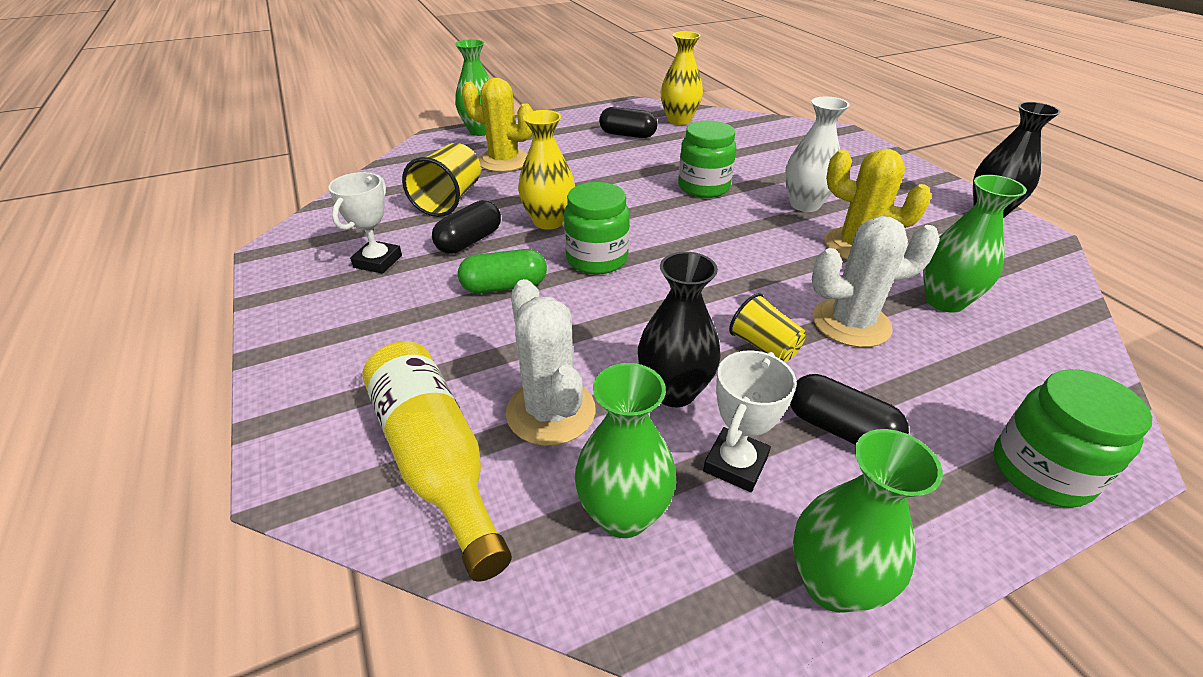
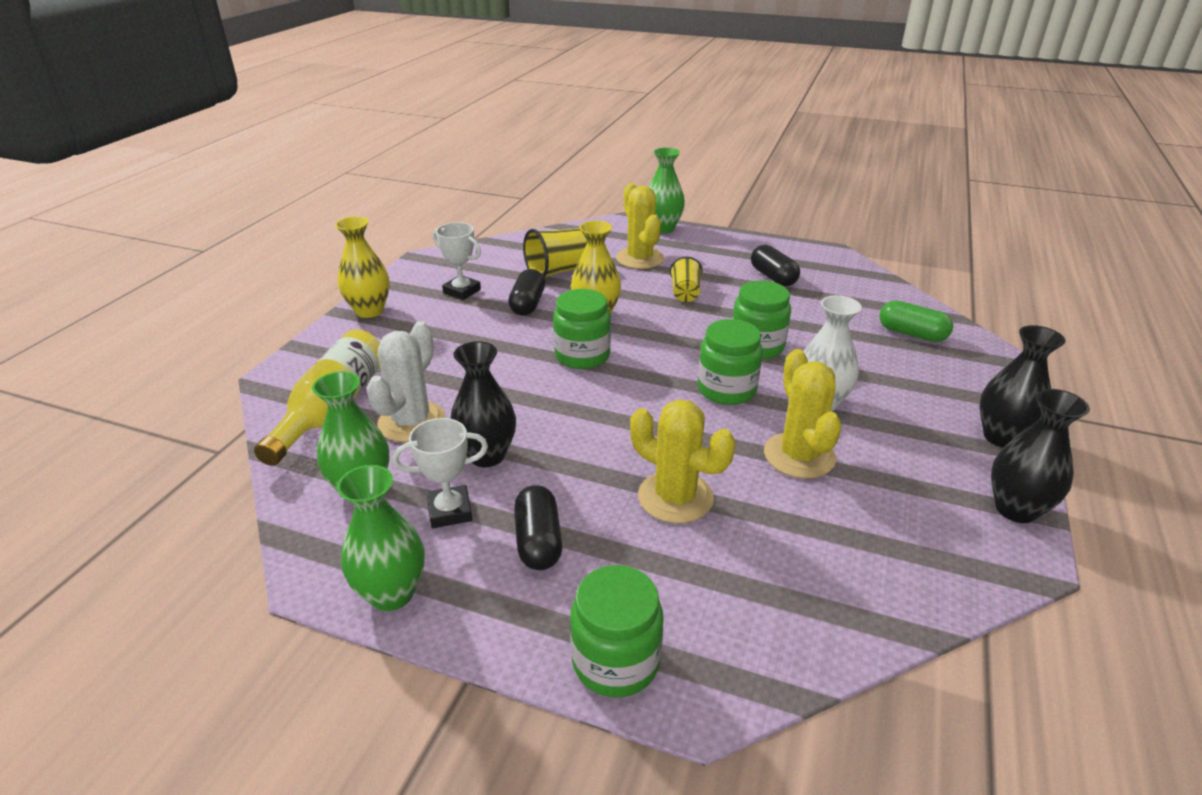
camera: 45 degrees right, 5 degrees down
(378, 261) = (462, 291): white trophy -> white trophy turned 60 degrees clockwise
(469, 241) = (527, 304): black capsule -> black capsule turned 75 degrees counterclockwise
(504, 286) = (501, 342): green capsule -> green capsule (912, 334)
(679, 120) = (846, 283): yellow vase -> yellow vase (369, 311)
(740, 227) = (726, 389): none -> green jar
(763, 346) = (585, 469): yellow cup -> yellow cup (685, 293)
(851, 323) = (675, 497): white cactus -> yellow cactus
(914, 175) = (1001, 437): none -> black vase
(944, 301) = (787, 535): green vase -> none

